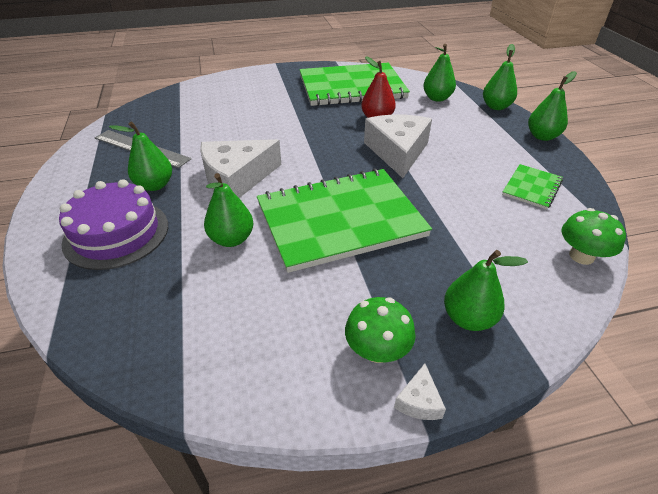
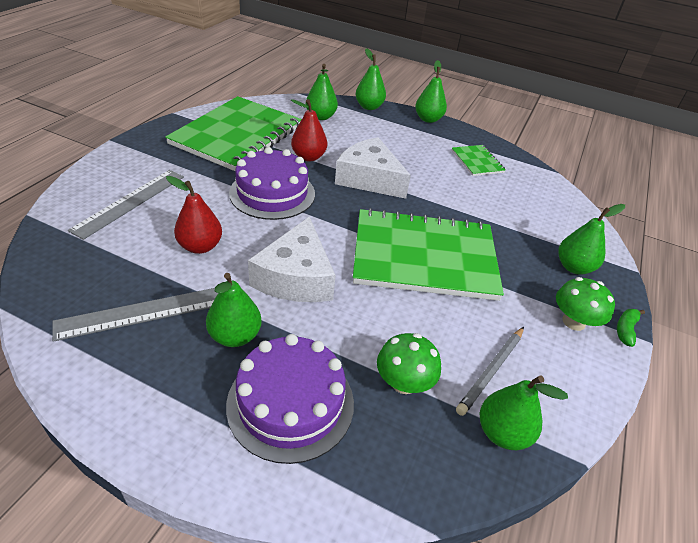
camera: 55 degrees left, 0 degrees up
(220, 134) = (200, 246): none -> red pear
(229, 97) = (130, 202): none -> grey ruler
(232, 239) = (386, 327): green pear -> green pear (502, 433)
(242, 317) = (491, 371): none -> grey pencil
(311, 128) = (272, 193): none -> purple cake
(340, 220) = (424, 257): green notebook -> green notebook turned 75 degrees clockwise
(419, 401) = (625, 330): white cheese -> green banana
(581, 256) = (555, 192): green mushroom -> green mushroom (404, 382)

